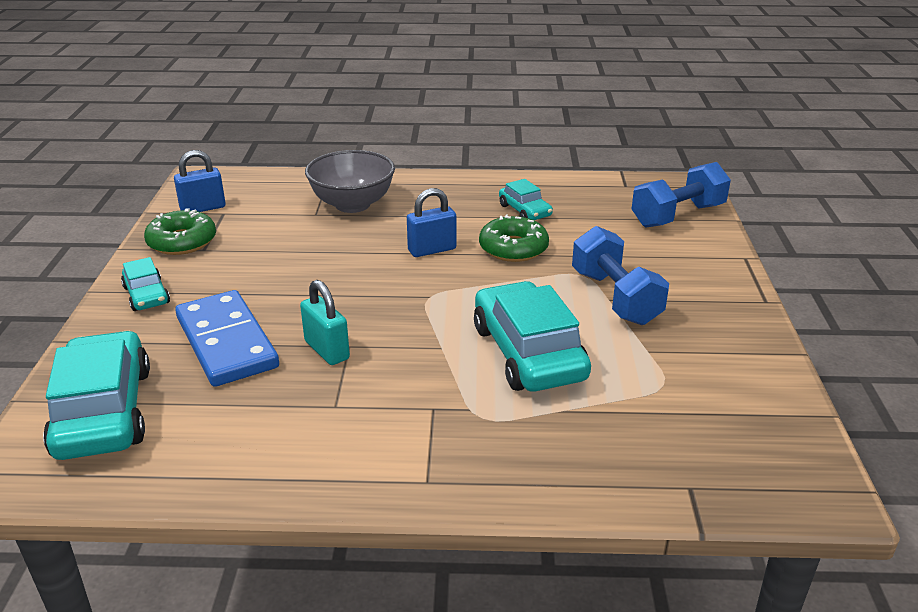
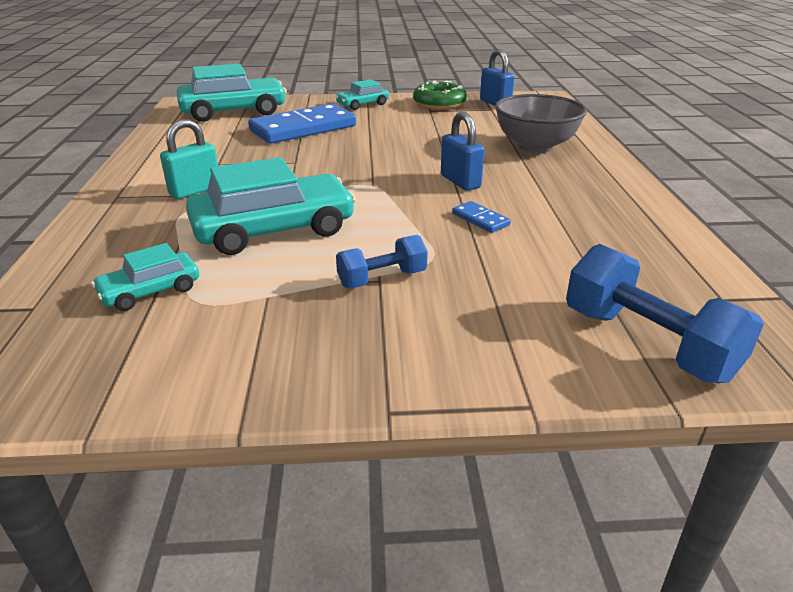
camera: 85 degrees right, 0 degrees up
(326, 350) = (289, 156): turquoise padlock -> turquoise padlock (195, 191)
(513, 248) = (480, 219): green donut -> blue domino
(525, 211) = (579, 224): turquoise car -> turquoise car (150, 291)
(615, 297) = (382, 279): blue dumbbell -> blue dumbbell, size x0.59

